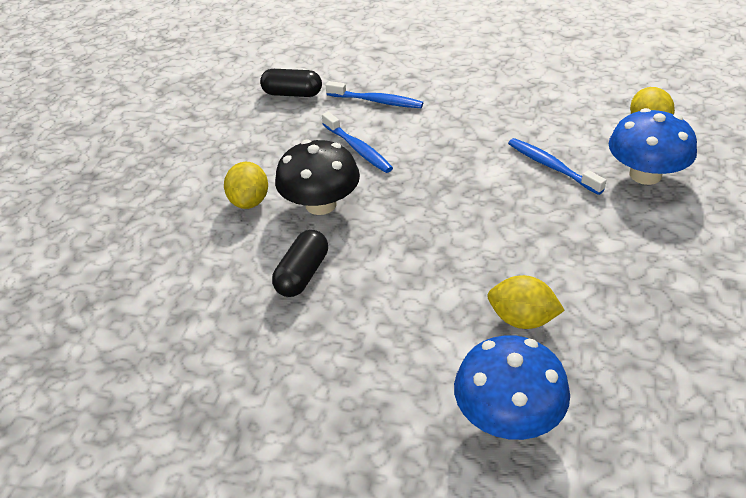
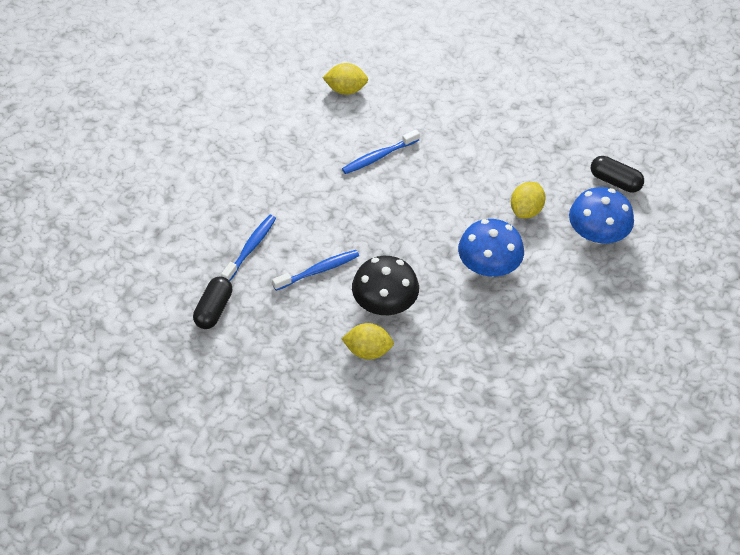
camera: 85 degrees left, 10 degrees up
(302, 274) = (461, 322): black capsule -> black capsule (615, 181)
(645, 174) = (403, 110): blue mushroom -> blue mushroom (488, 266)

